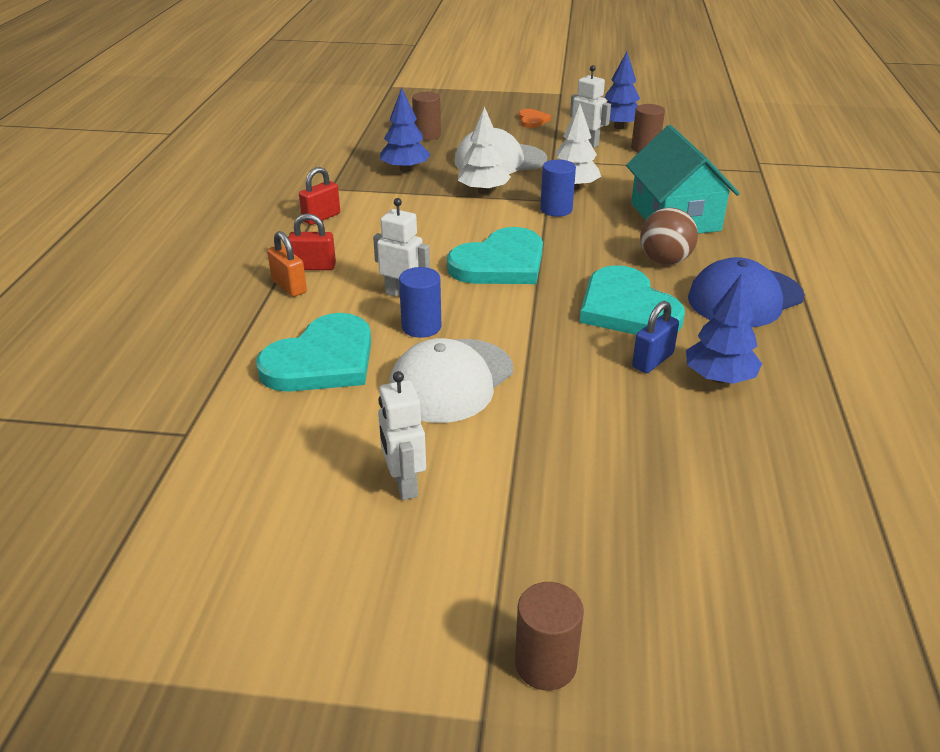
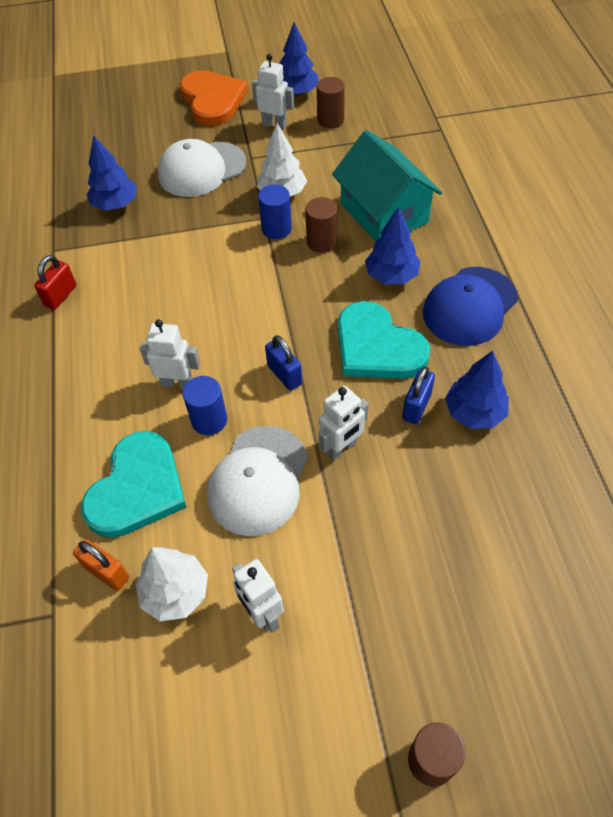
camera: 15 degrees left, 20 degrees up
(289, 286) = (68, 401): orange padlock -> orange padlock (106, 572)
(313, 267) = (81, 367): red padlock -> none
(427, 135) = (118, 146): brown cylinder -> brown cylinder (322, 242)
(483, 191) = (201, 219): white tree -> white tree (175, 592)
(500, 263) = (250, 317): turquoise heart -> none
(516, 310) = (284, 375): none -> blue padlock
(532, 120) = (213, 100): orange heart -> orange heart, size x2.08
(554, 375) = (342, 448): none -> white robot
(665, 261) = (391, 275): brown ball -> blue tree

